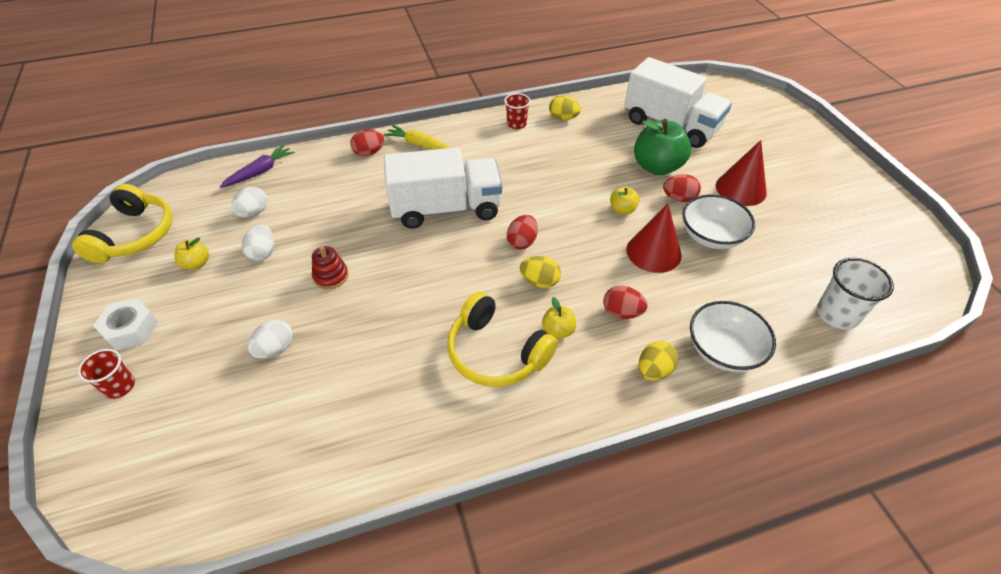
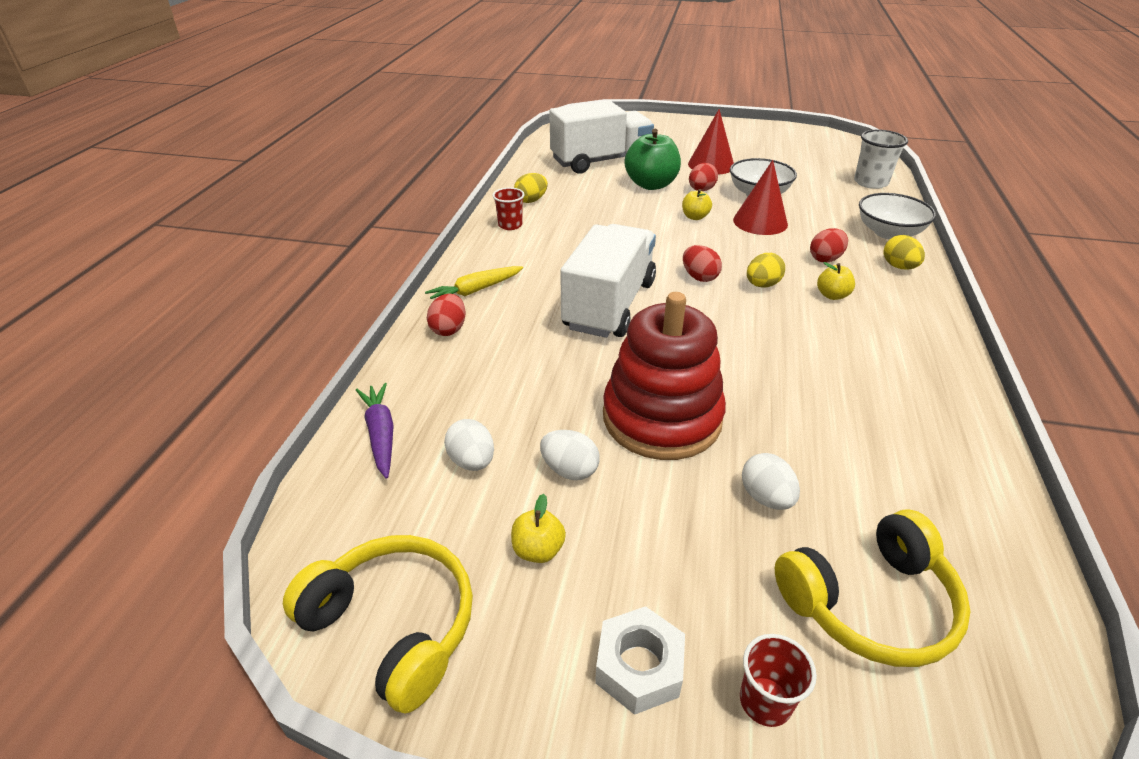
camera: 60 degrees left, 10 degrees down
(331, 276) = (661, 418): red stacking toy -> red stacking toy, size x2.46
(496, 352) = (845, 336): yellow headphones -> yellow headphones (870, 603)

